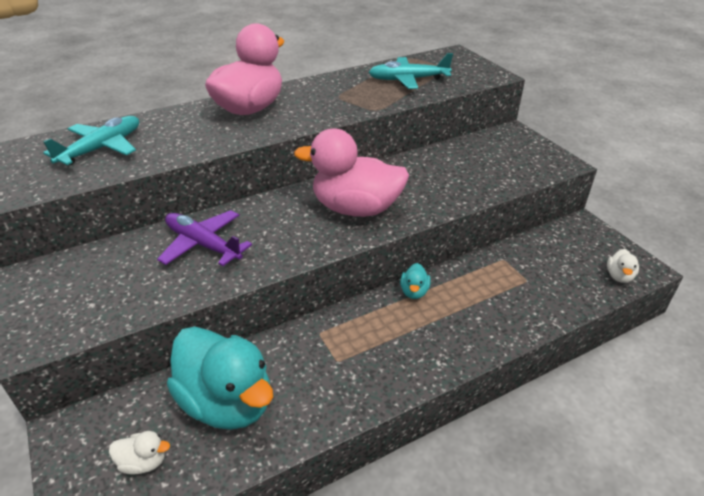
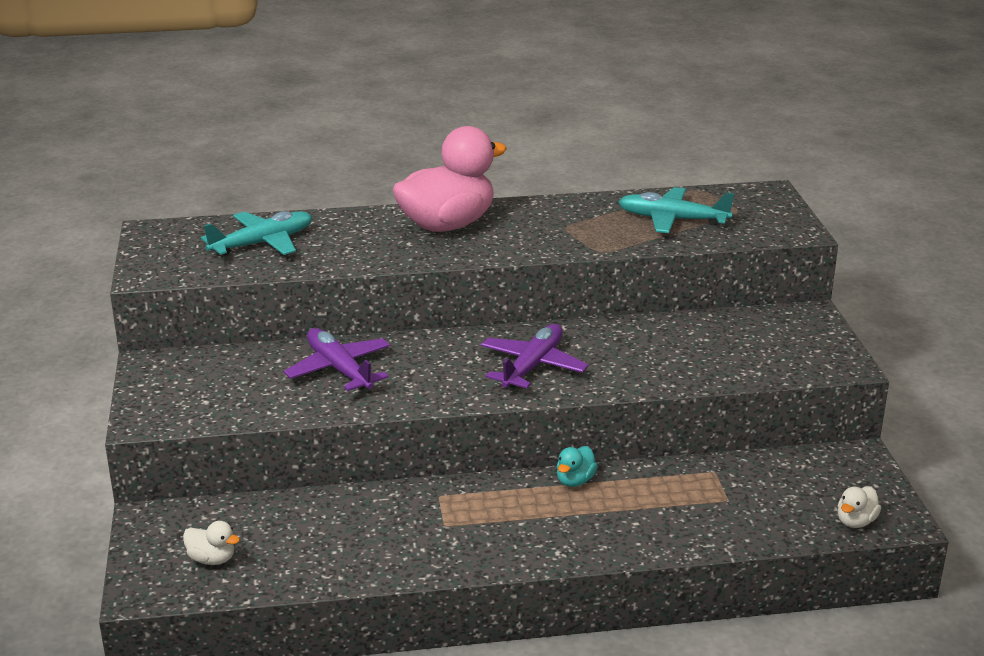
camera: 20 degrees right, 10 degrees down
(227, 402) = (311, 532): turquoise duck -> none
(356, 208) = (532, 366): pink duck -> purple plane

